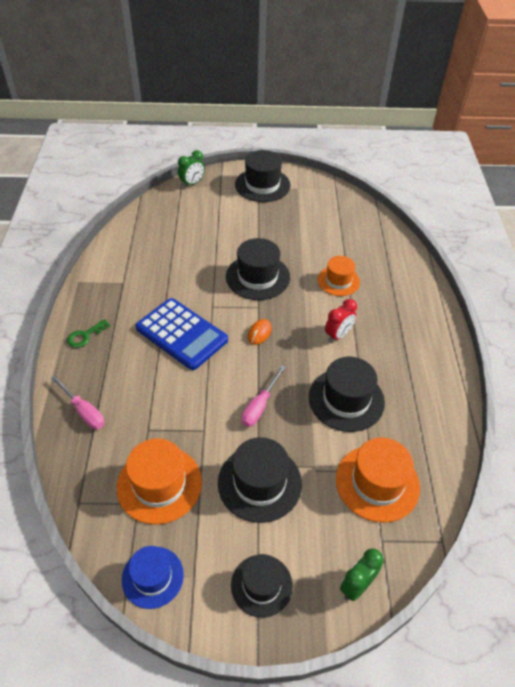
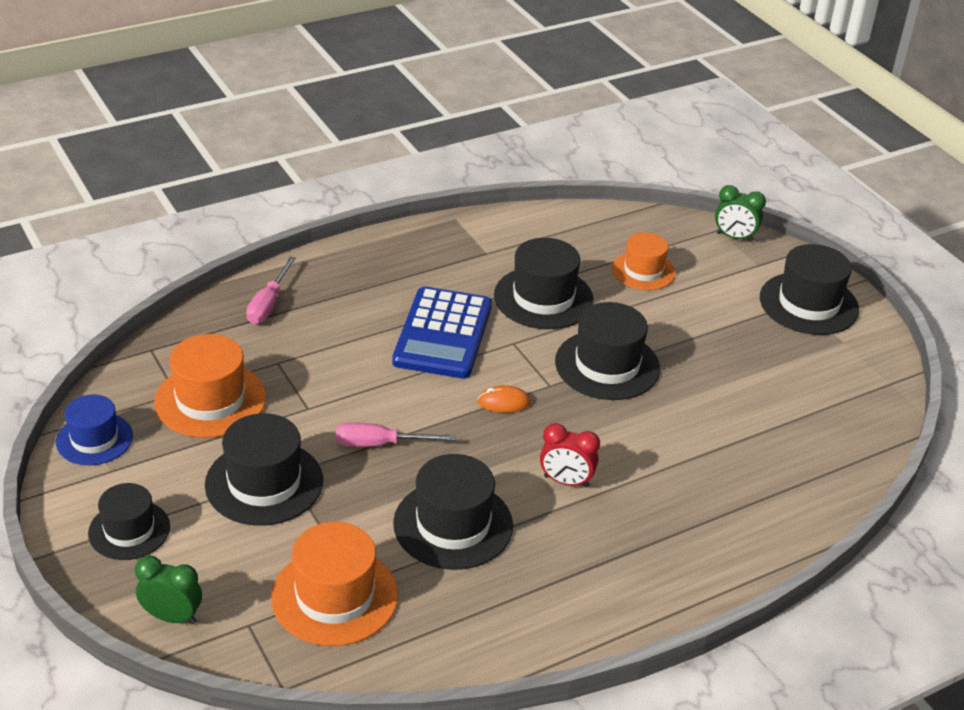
camera: 60 degrees right, 10 degrees down
(85, 336) = (376, 259): green key -> none
(183, 276) = (543, 298): none -> black hat
(338, 281) = (677, 449): orange hat -> orange hat (643, 271)

